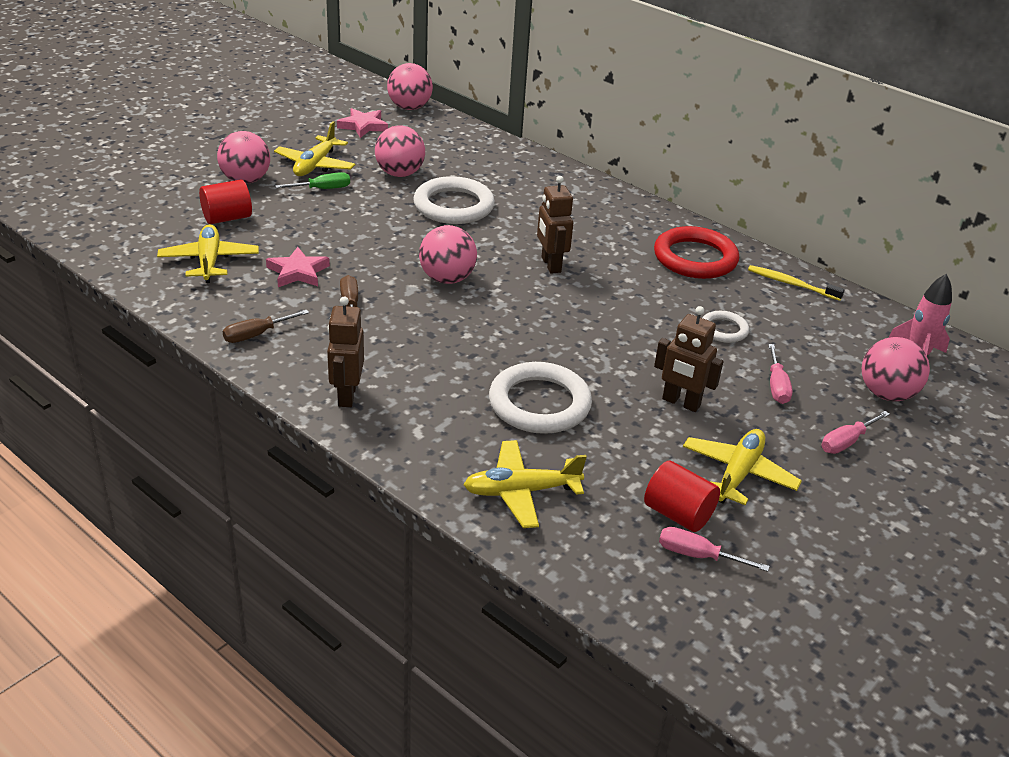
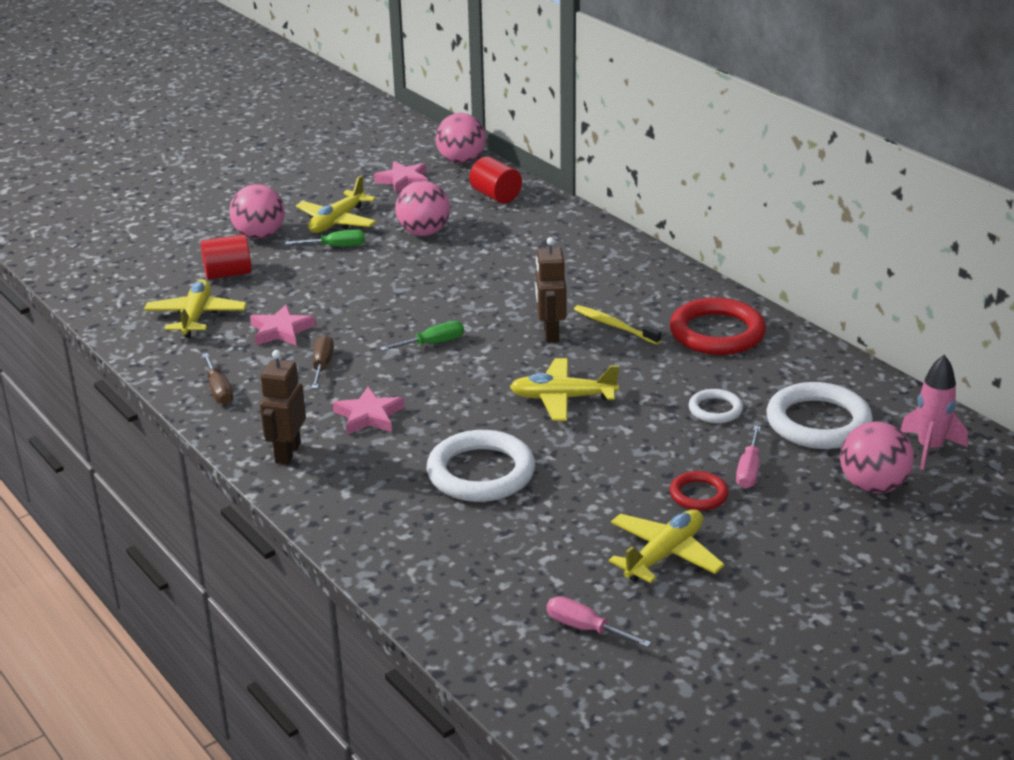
camera: 15 degrees right, 5 degrees down
(256, 335) = (219, 390): brown screwdriver -> brown screwdriver turned 90 degrees counterclockwise
(412, 353) = (369, 416): none -> pink star
(447, 279) = (433, 343): pink ball -> green screwdriver
(453, 206) = (469, 268): white ring -> white ring (818, 422)
(521, 491) = (428, 555): yellow plane -> yellow plane (562, 398)
(678, 514) = (582, 588): red cylinder -> red cylinder (496, 196)
(681, 403) = (633, 481): brown robot -> none
(743, 412) = (698, 494): none -> red ring
(791, 284) = (817, 365): yellow toothbrush -> yellow toothbrush (614, 326)
(846, 442) = (801, 532): pink screwdriver -> none

